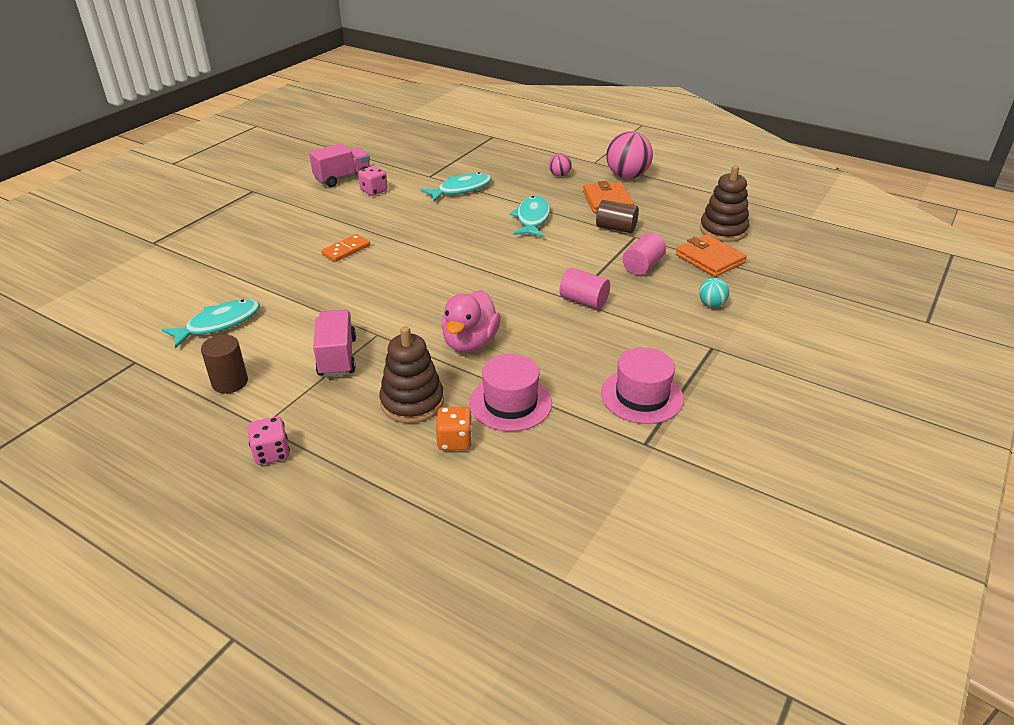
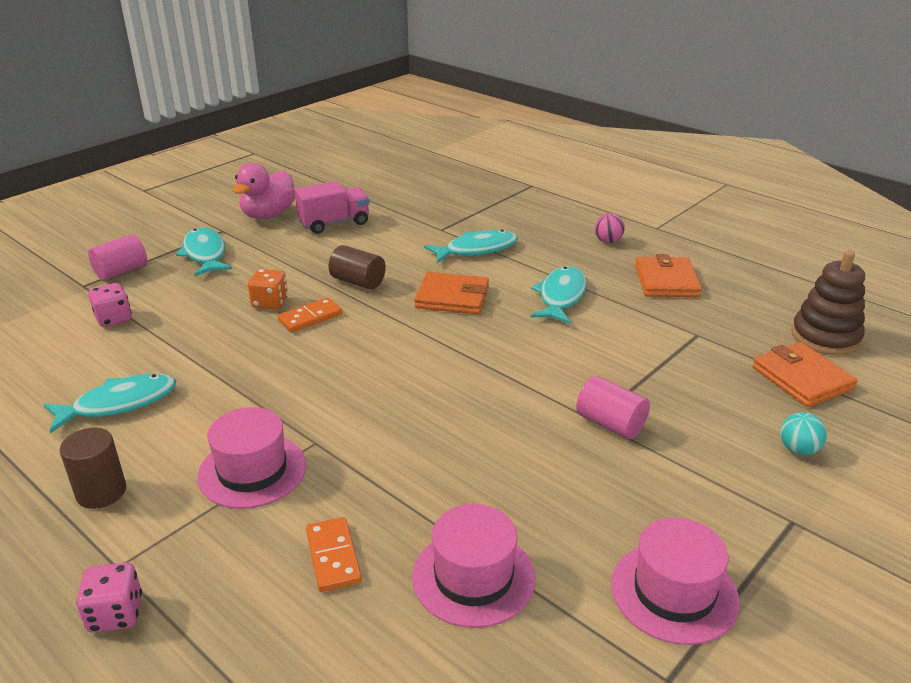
camera: 10 degrees right, 5 degrees down
(245, 210) = (205, 254): none -> turquoise fish
(337, 357) = (252, 471): pink truck -> pink hat
(374, 191) = (367, 242): pink dice -> pink dice (113, 319)
(412, 402) = (333, 556): brown stacking toy -> orange domino
(451, 226) = (452, 297): none -> orange wallet
(455, 441) = (377, 632): orange dice -> orange dice (270, 303)
(470, 343) = (438, 470): pink duck -> pink duck (268, 215)
(616, 228) = (672, 320): brown cylinder -> brown cylinder (358, 282)
(627, 176) = (698, 250): pink ball -> none
(642, 266) = (703, 379): pink cylinder -> pink cylinder (121, 271)

